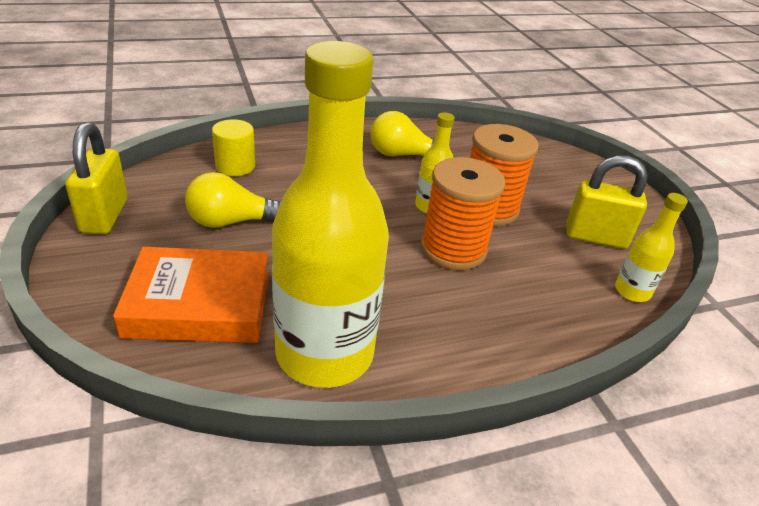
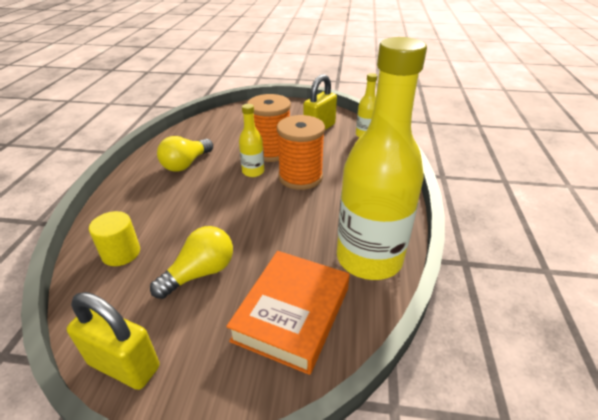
camera: 60 degrees left, 0 degrees up
(231, 221) = (200, 273): yellow light bulb -> yellow light bulb turned 150 degrees counterclockwise

